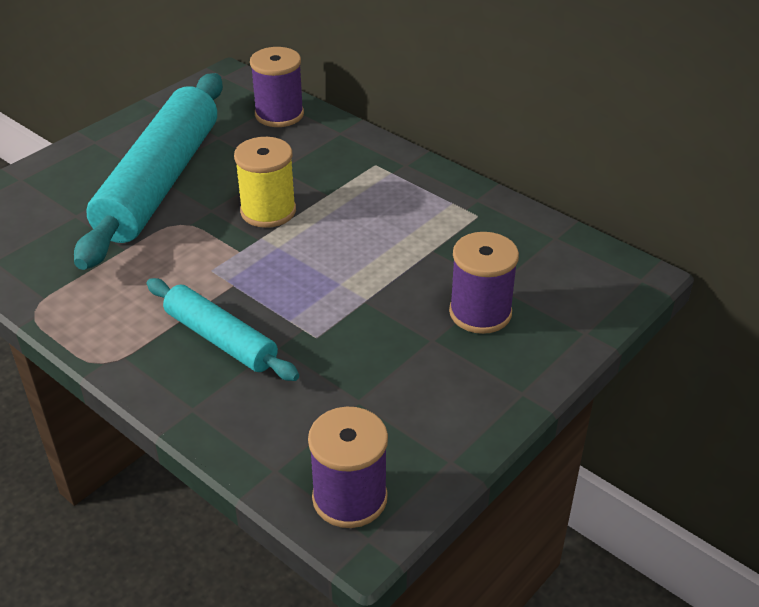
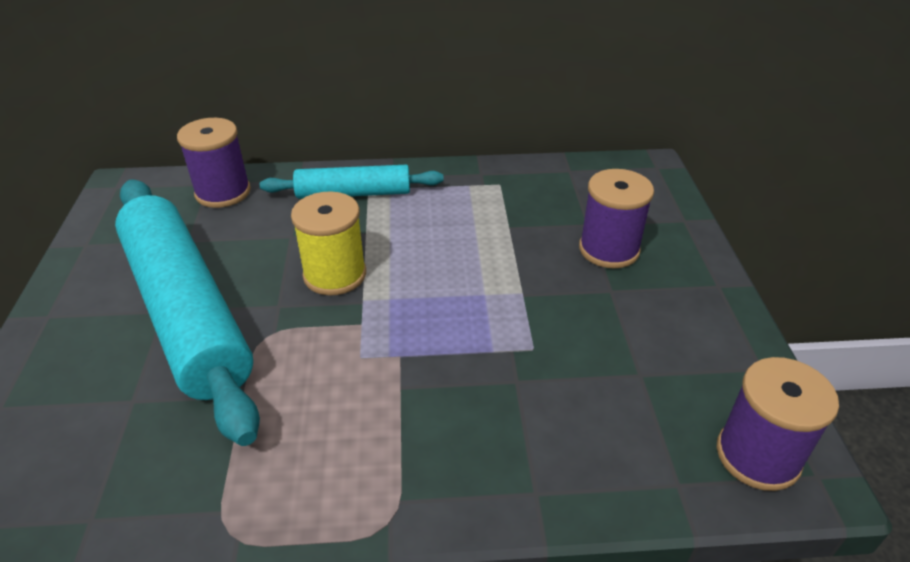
camera: 45 degrees left, 0 degrees up
(220, 339) = (463, 410): turquoise rolling pin -> turquoise rolling pin (353, 193)

